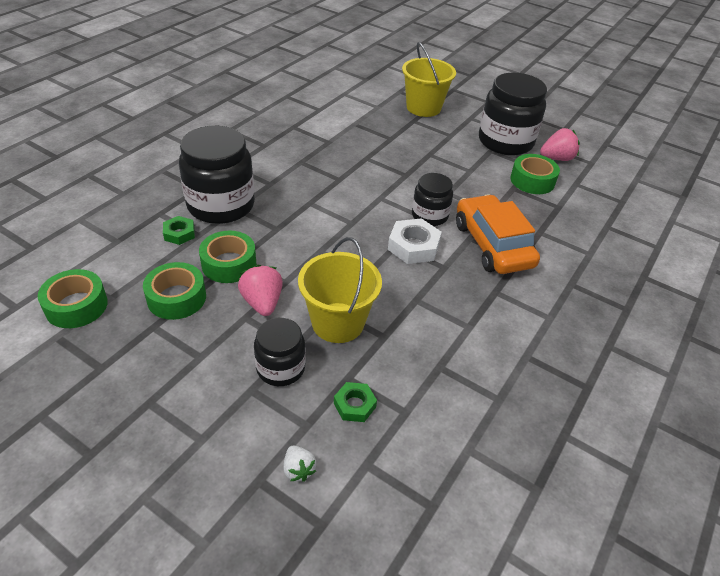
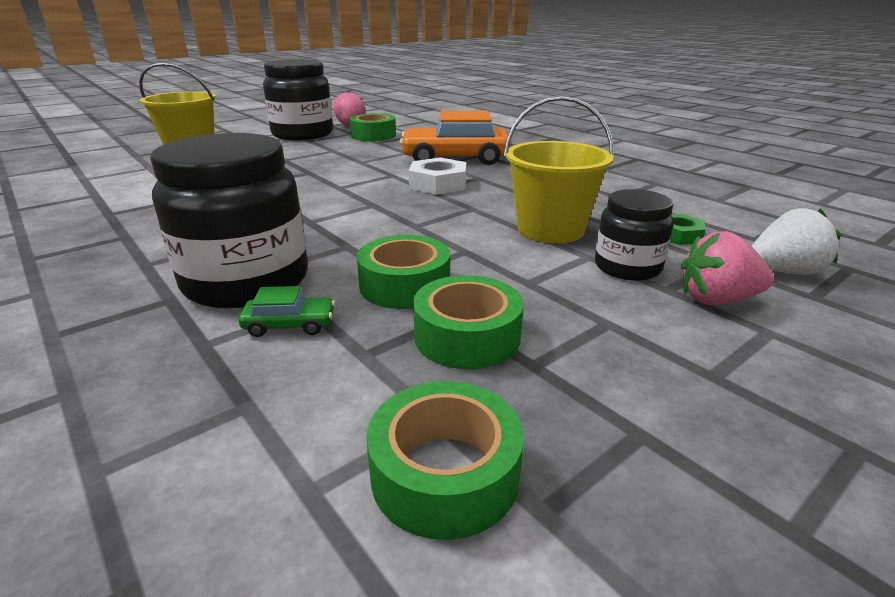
camera: 70 degrees left, 15 degrees down
(179, 233) = (290, 325): green nut -> green car
(262, 303) = (502, 268): pink strawberry -> pink strawberry (716, 300)
(298, 470) = (784, 271): white strawberry -> white strawberry, size x1.66
(429, 216) = (392, 172): black jar -> none

